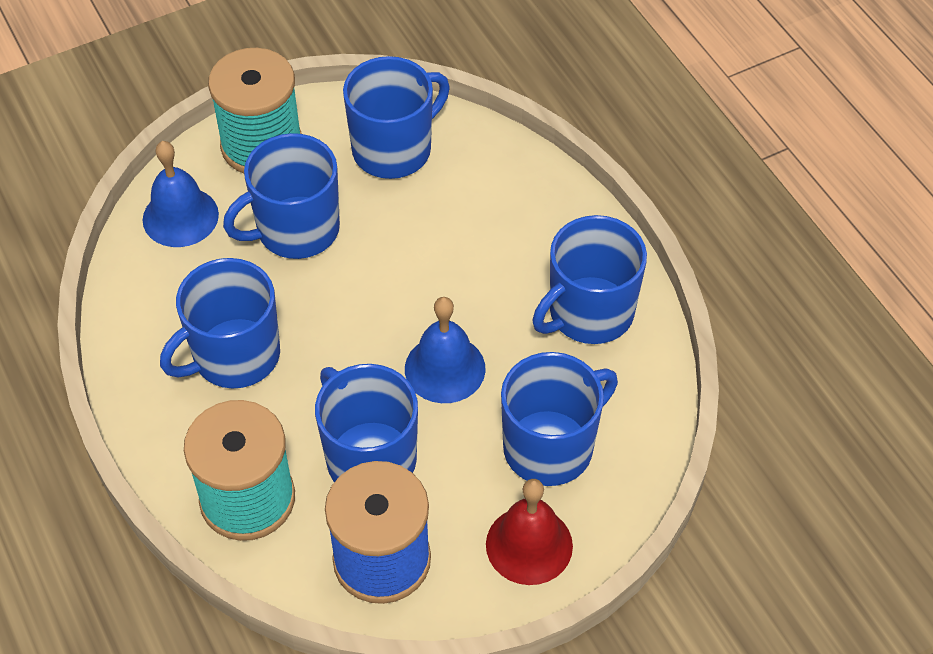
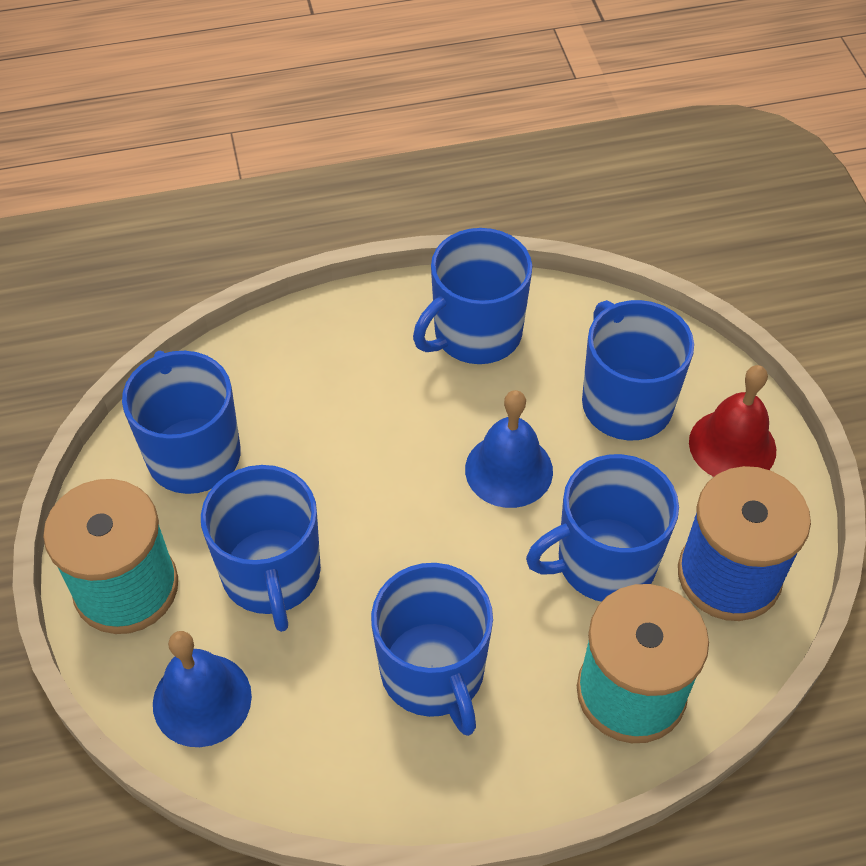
camera: 75 degrees left, 0 degrees up
(589, 313) = (476, 334): blue mug -> blue mug turned 75 degrees clockwise

